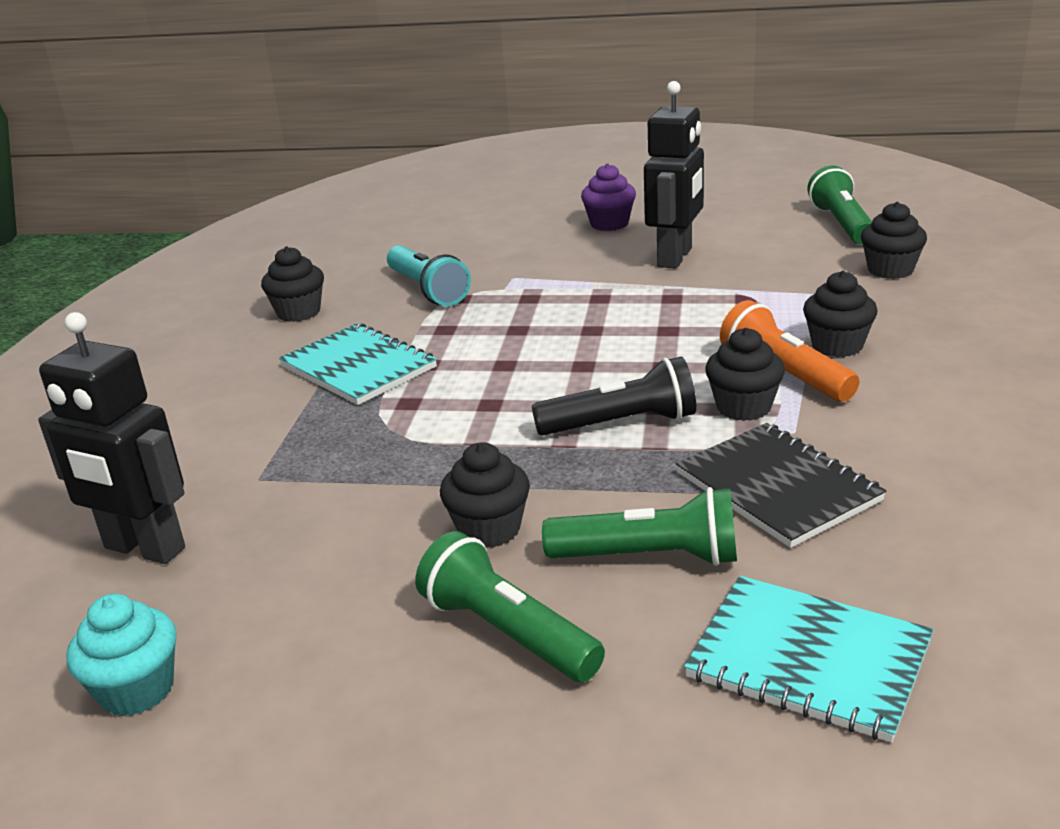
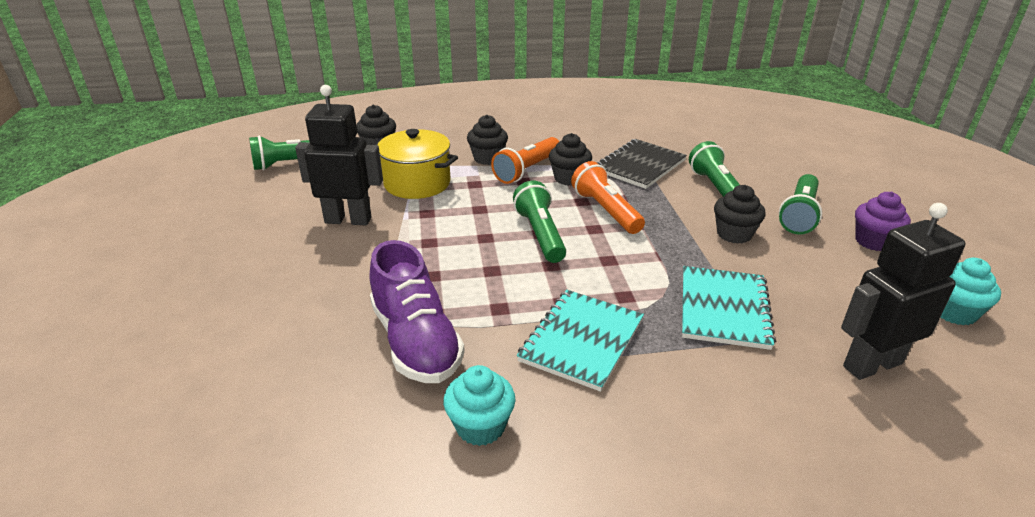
camera: 110 degrees left, 5 degrees up
(144, 549) = (871, 364): black robot -> black robot turned 120 degrees counterclockwise
(298, 312) = (480, 426): black cupcake -> turquoise cupcake
(427, 290) = (416, 341): turquoise flashlight -> purple shoe
(581, 366) = (540, 234): none -> green flashlight
(609, 224) = (259, 261): purple cupcake -> purple cupcake (873, 241)
(621, 424) = (606, 211): black flashlight -> orange flashlight
(760, 294) = (417, 183): none -> yellow pot
(808, 659) = (748, 154): turquoise notebook -> turquoise notebook (723, 309)

